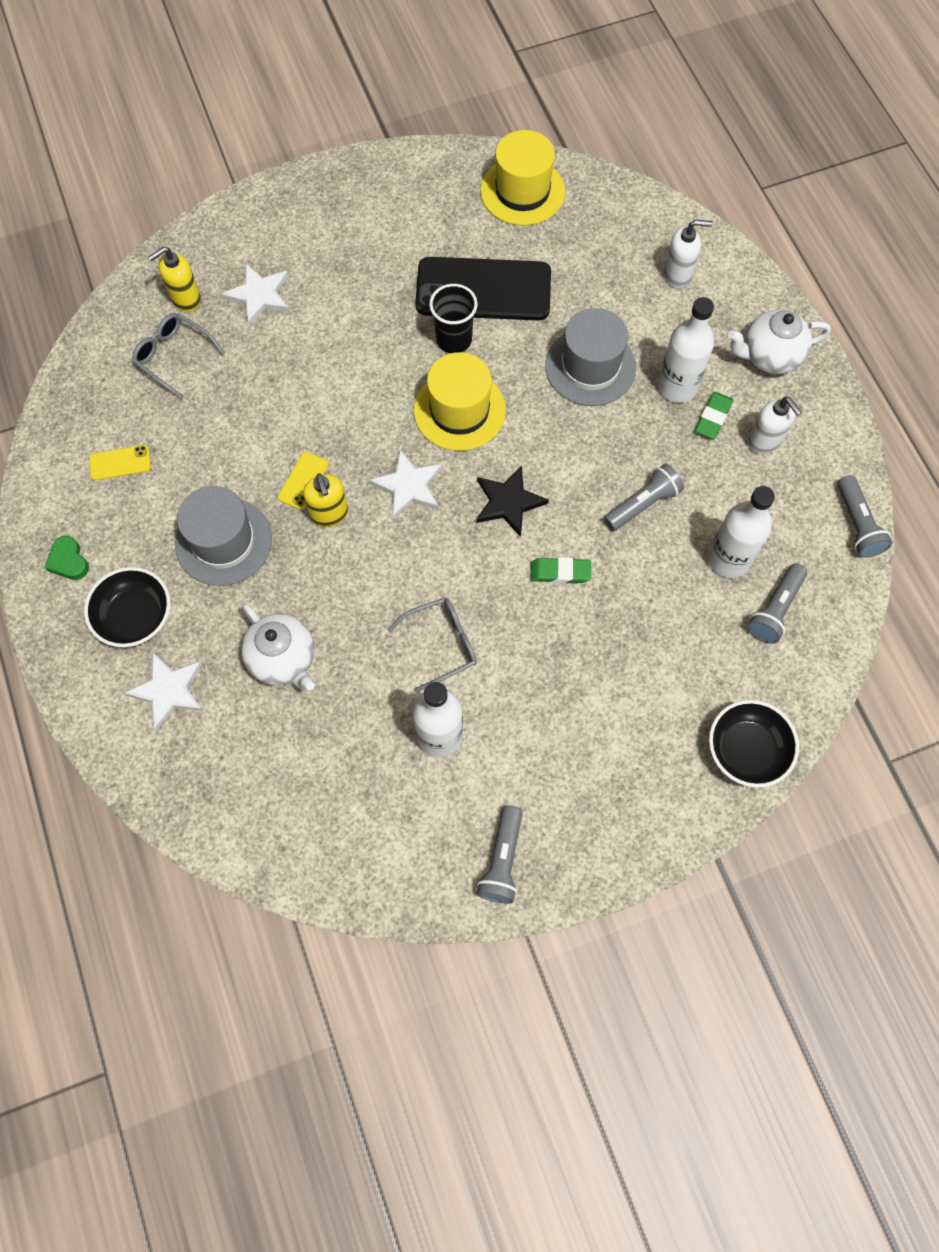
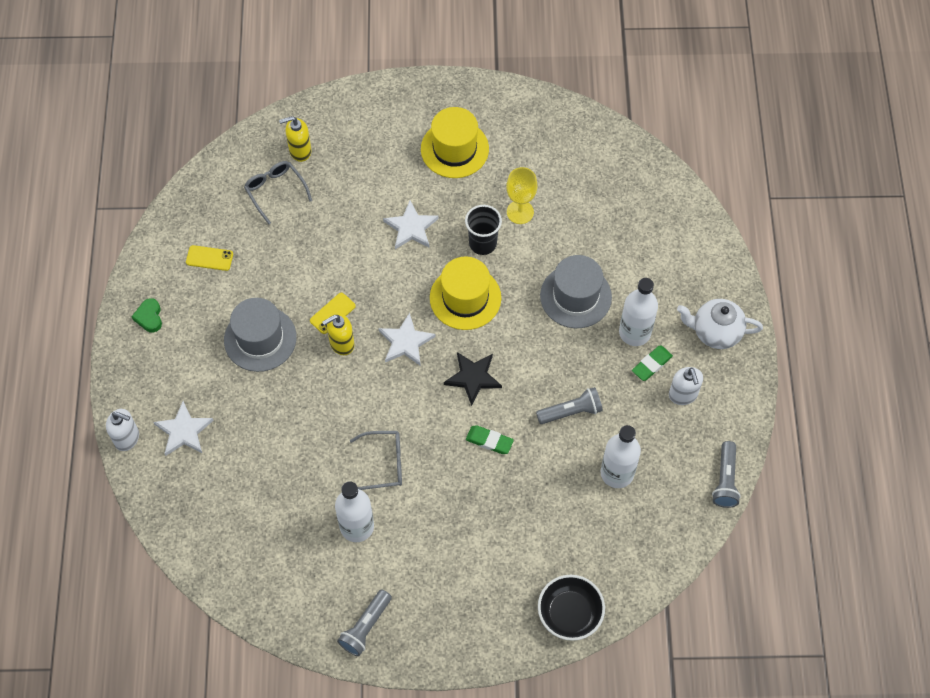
camera: 20 degrees right, 5 degrees down
(135, 617) = (180, 372): black bowl -> none
(259, 296) = (353, 165): white star -> white star (411, 227)
(284, 660) = (270, 437): white teapot -> none
(329, 514) = (341, 343): yellow soap dispenser -> yellow soap dispenser turned 60 degrees clockwise
(483, 290) = (520, 212): black phone -> yellow goblet
(522, 191) = (581, 144): yellow hat -> yellow hat (454, 149)
(678, 275) = (672, 246): white soap dispenser -> white soap dispenser (127, 438)
(775, 610) = (635, 521): grey flashlight -> none

